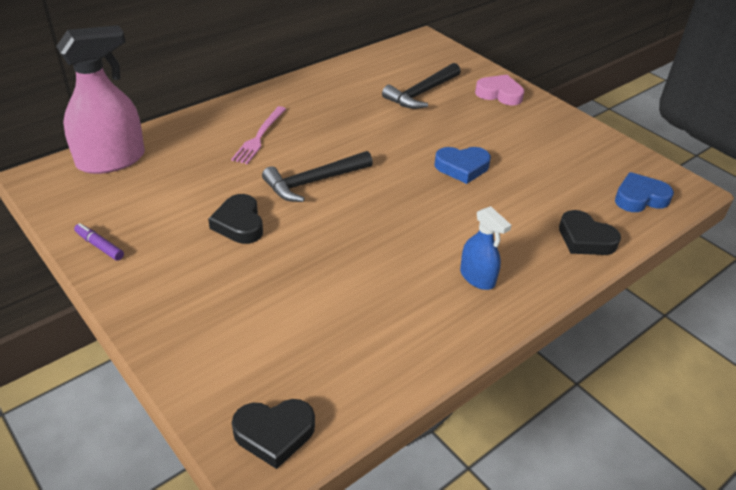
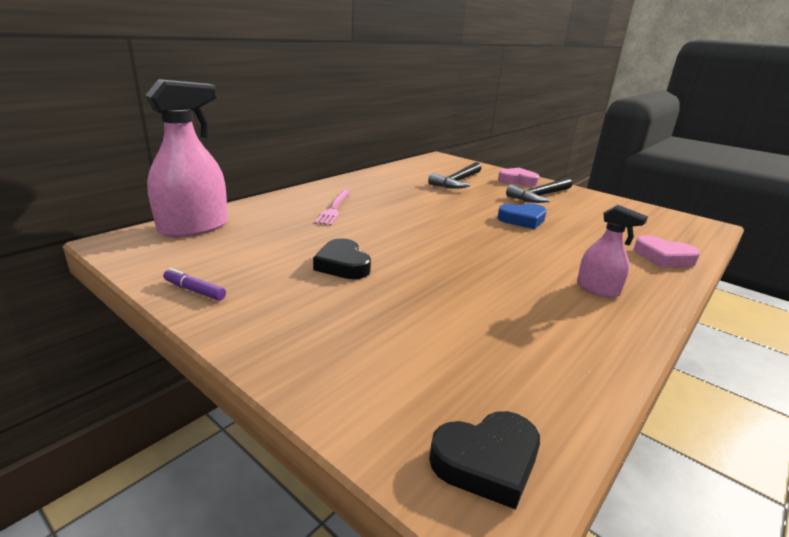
camera: 10 degrees left, 15 degrees down
(313, 182) = (399, 234): black hammer -> black hammer (539, 196)
(477, 277) = (597, 289): blue spray bottle -> pink spray bottle
(585, 239) = (663, 257): black heart -> pink heart
(640, 198) = (678, 231): blue heart -> none

